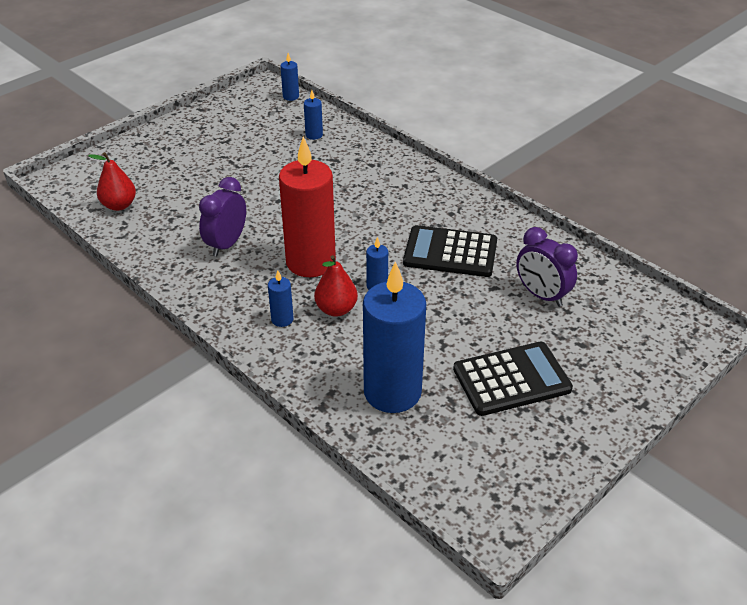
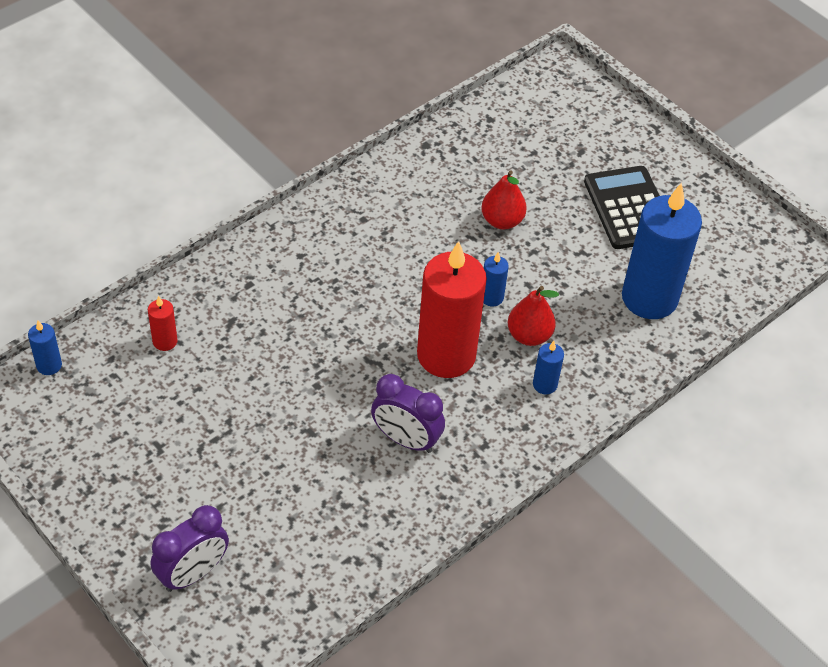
camera: 90 degrees left, 10 degrees up
(119, 205) = (306, 570): red pear -> red pear (502, 221)
(314, 135) = (165, 341): blue candle -> red candle
(450, 252) = (436, 228): black calculator -> none
(541, 295) = (511, 167): purple clock -> purple clock (193, 573)

